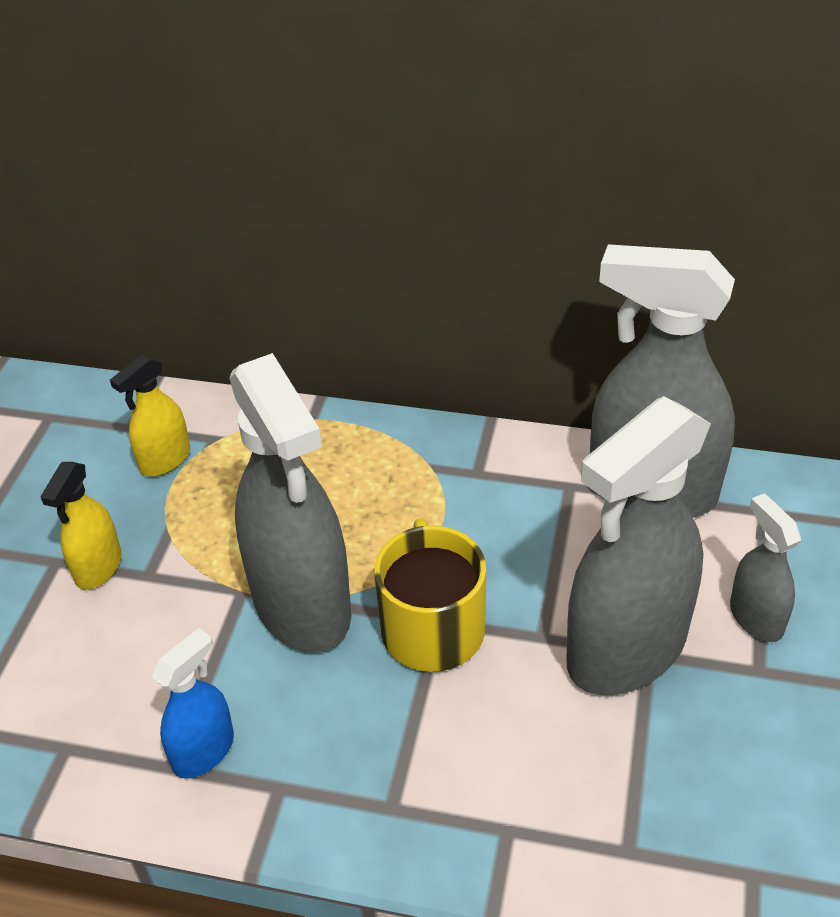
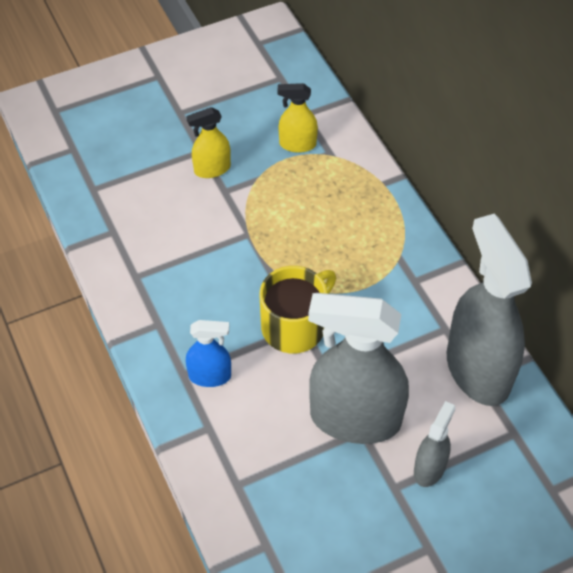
camera: 50 degrees right, 10 degrees up
(204, 751) = (152, 283): blue spray bottle -> blue spray bottle (210, 376)
(302, 605) = (261, 263): grey spray bottle -> none

